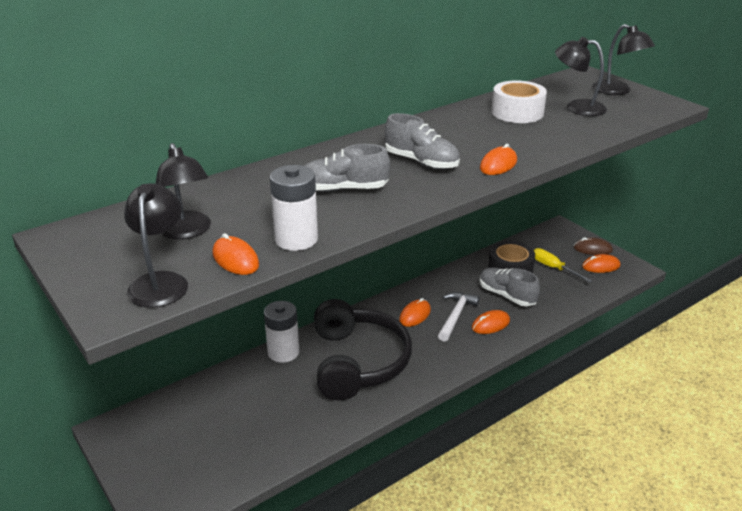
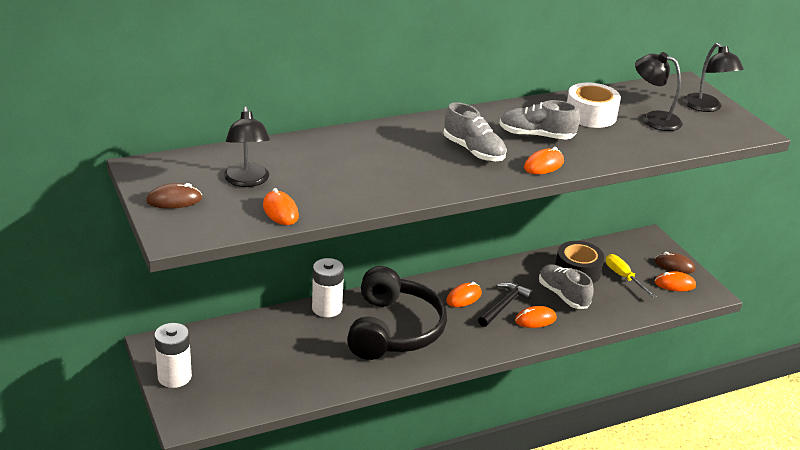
camera: 10 degrees right, 0 degrees up
(104, 268) = (174, 200): none -> brown mouse
(160, 282) = (216, 219): black lamp -> none
(296, 239) = (335, 203): white battery -> white battery (174, 377)
(343, 189) = (392, 165): grey shoe -> grey shoe (536, 136)
(455, 316) = (504, 305): white hammer -> black hammer

